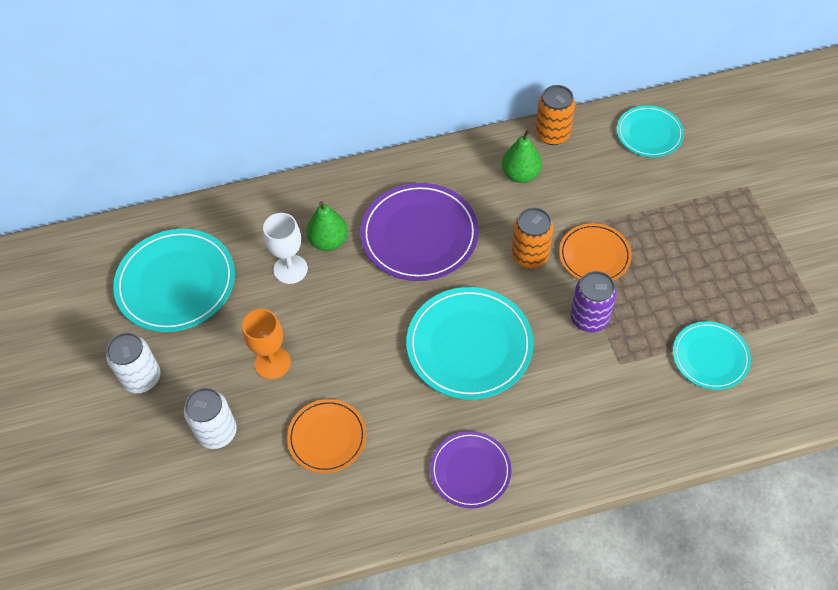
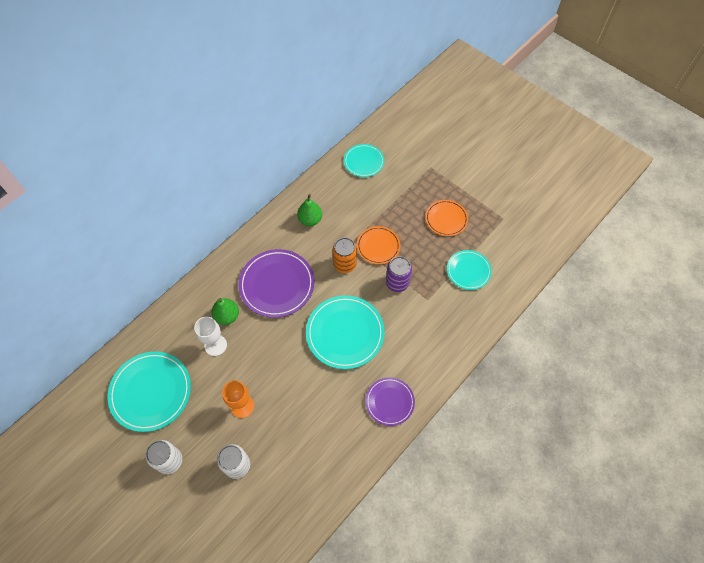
camera: 35 degrees left, 5 degrees up
(327, 437) = (302, 430): orange plate -> orange plate (446, 219)
(552, 134) = (313, 187): orange can -> none

